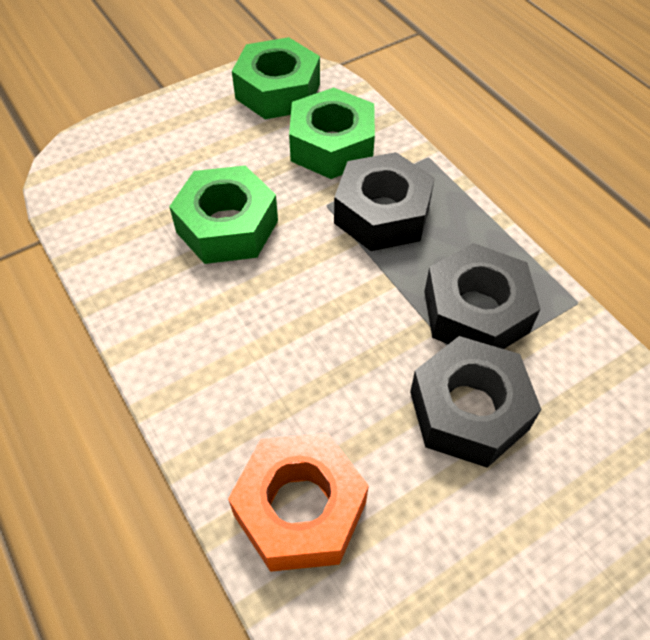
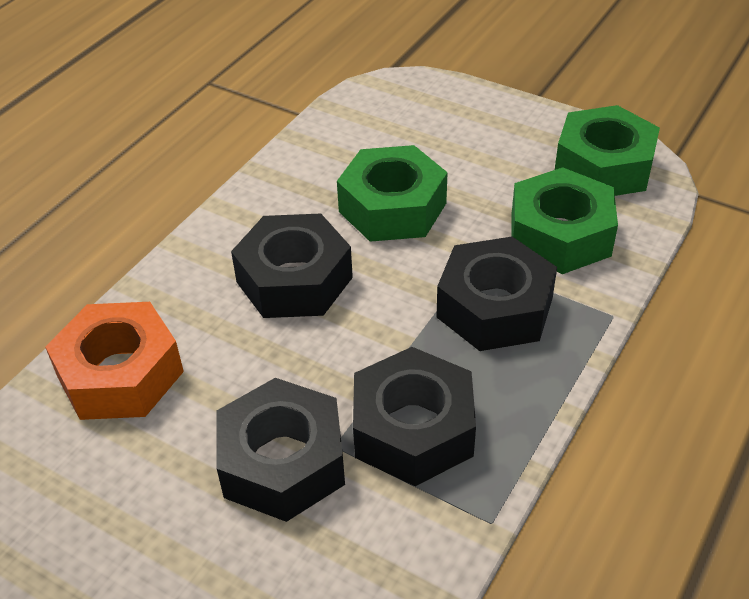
camera: 65 degrees right, 10 degrees down
(267, 327) = (294, 280): none -> black nut

